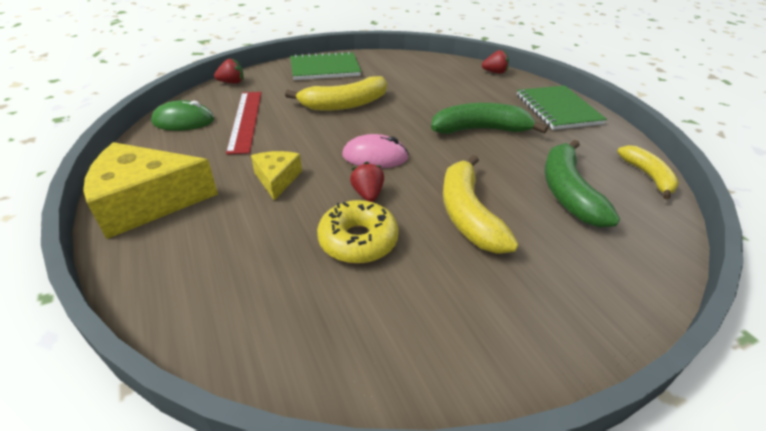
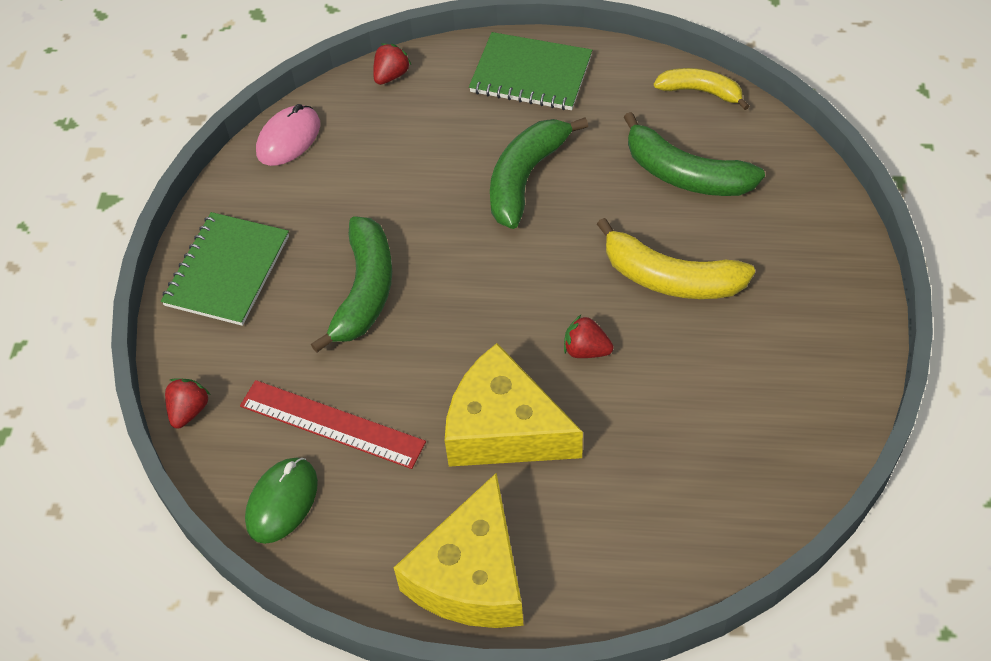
camera: 55 degrees left, 15 degrees up
(277, 179) = (504, 428): yellow cheese -> yellow cheese, size x1.89
(344, 104) = (364, 291): yellow banana -> green banana
(358, 240) = (656, 390): yellow donut -> none
(375, 156) = (516, 311): pink mouse -> pink mouse (288, 139)

